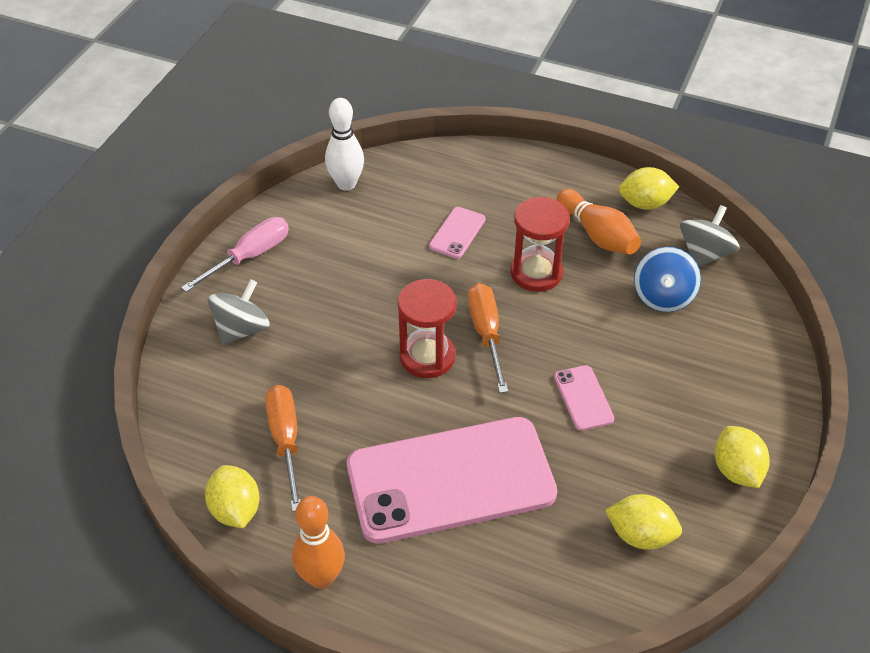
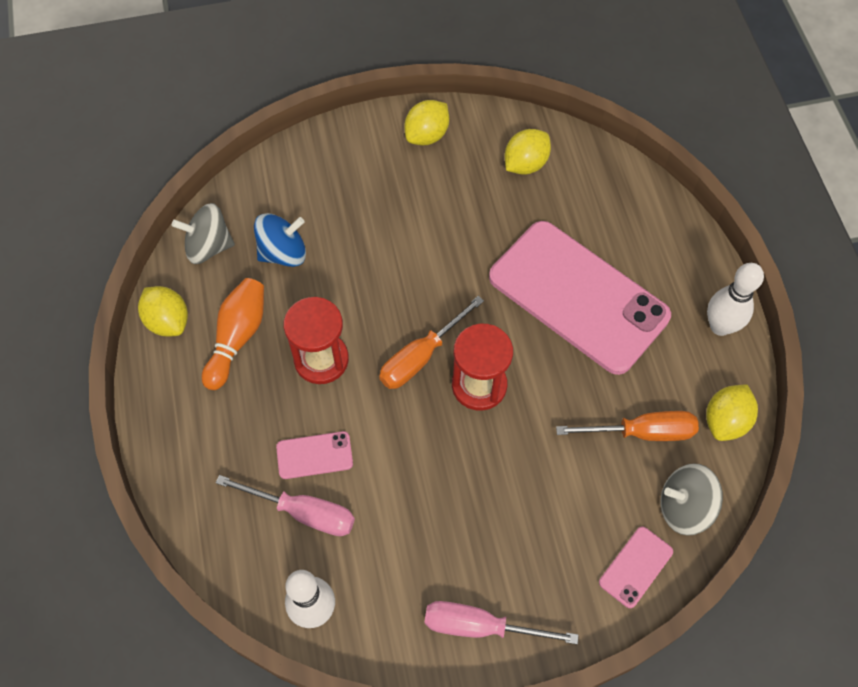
camera: 125 degrees left, 15 degrees up
(242, 329) = (568, 558): grey spinning top -> grey spinning top (684, 507)
(285, 441) = (642, 432): orange screwdriver -> orange screwdriver turned 135 degrees counterclockwise
(321, 577) = (720, 326): orange bowling pin -> white bowling pin
(419, 208) = (303, 512): none -> pink screwdriver
(583, 398) = (434, 254): pink phone -> pink phone (635, 567)
(640, 535) = (525, 164): yellow lemon -> yellow lemon turned 60 degrees clockwise

